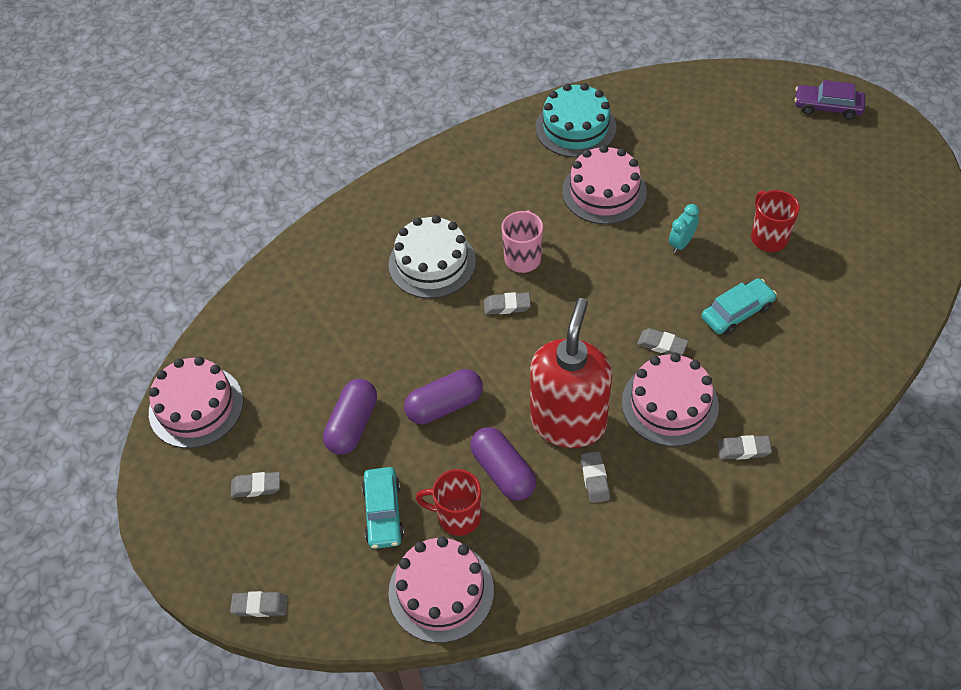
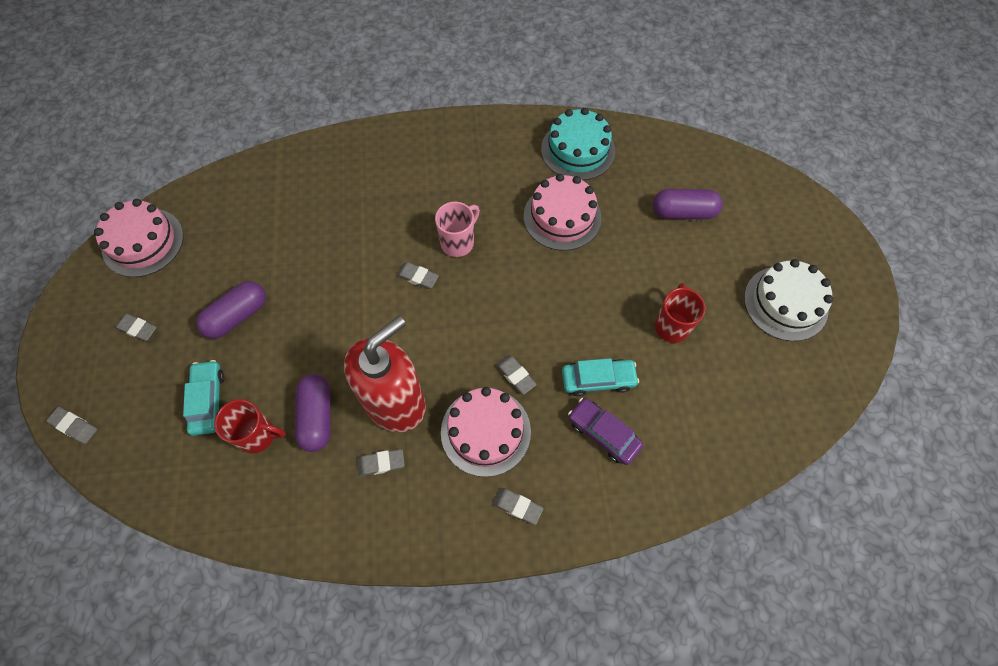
camera: 25 degrees right, 10 degrees up
(383, 512) = (208, 401): turquoise car -> turquoise car turned 150 degrees clockwise
(432, 263) = (386, 212): white cake -> white cake (785, 303)
(441, 591) = (203, 490): pink cake -> none
(444, 405) = (313, 336): purple capsule -> purple capsule (683, 212)
(457, 516) = (258, 435): red mug -> red mug turned 150 degrees clockwise
(594, 479) = (381, 463): grey eraser -> grey eraser turned 60 degrees clockwise
(681, 243) = (594, 294): turquoise clock -> none
(827, 107) = (808, 231): purple car -> purple car (603, 433)

